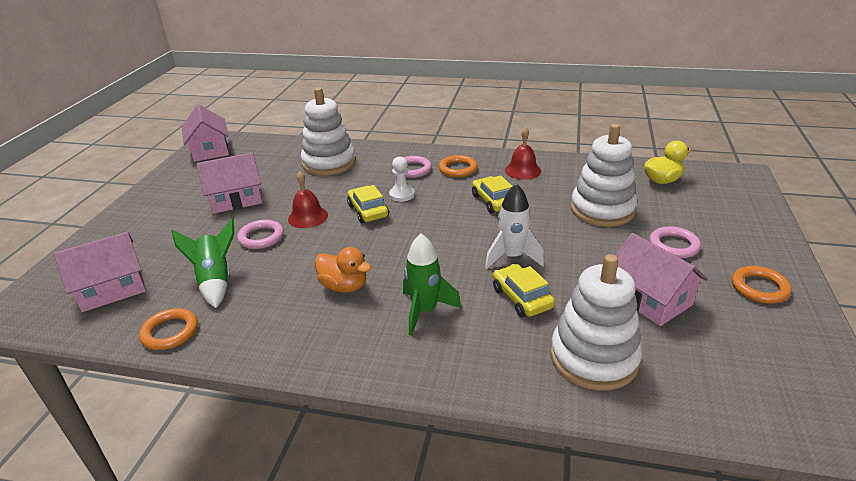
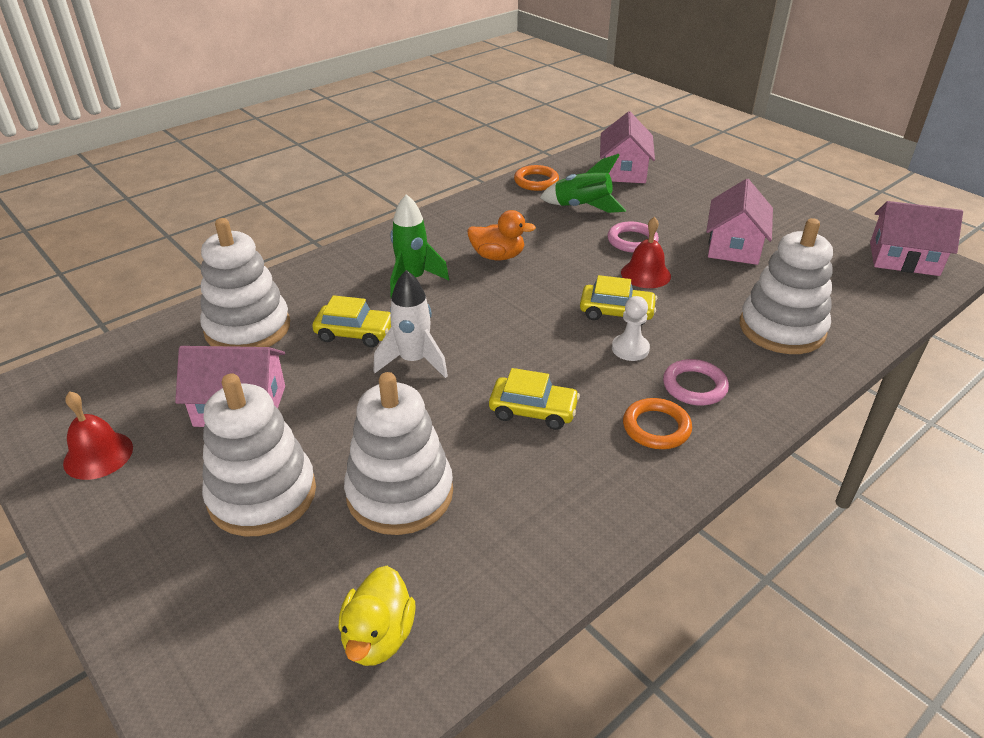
camera: 125 degrees right, 5 degrees up
(344, 286) = (498, 256): orange duck -> orange duck turned 150 degrees counterclockwise
(522, 170) = (586, 490): red bell -> red bell (98, 455)
(673, 245) = (262, 495): pink ring -> white stacking toy
(759, 288) = (127, 497): orange ring -> none

